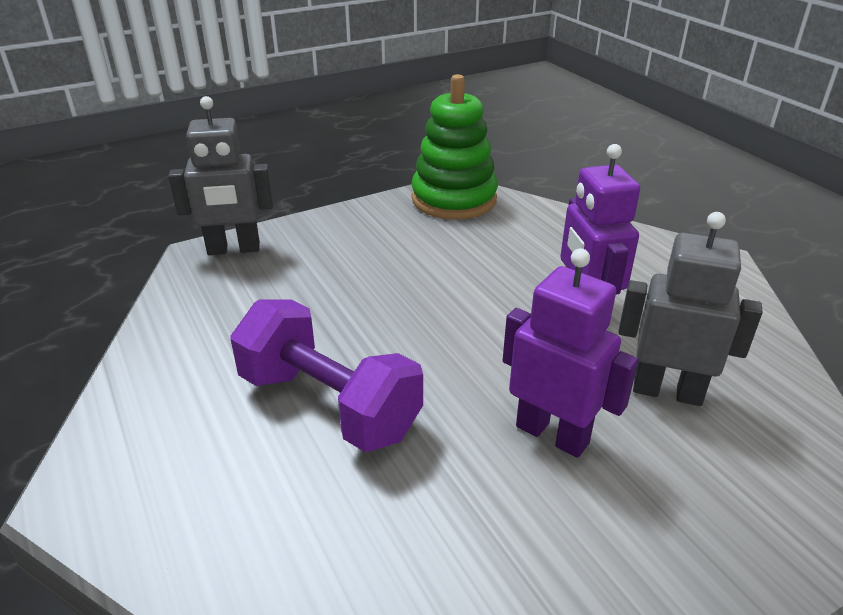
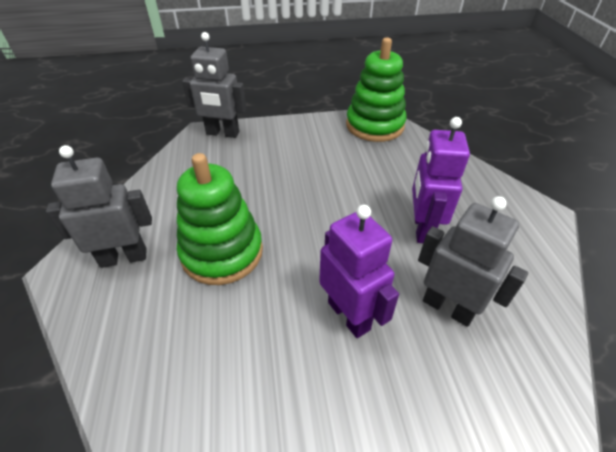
camera: 20 degrees right, 10 degrees up
(173, 451) = (124, 257): none -> grey robot
(329, 405) = (222, 252): purple dumbbell -> green stacking toy

